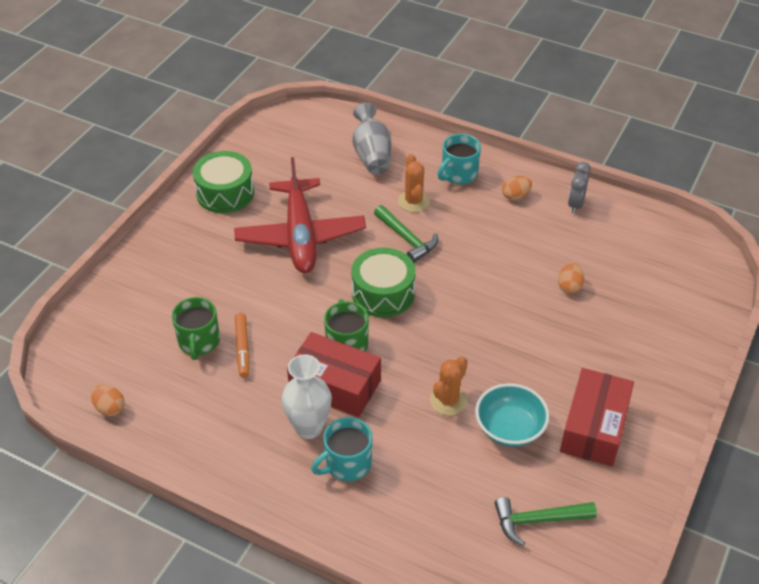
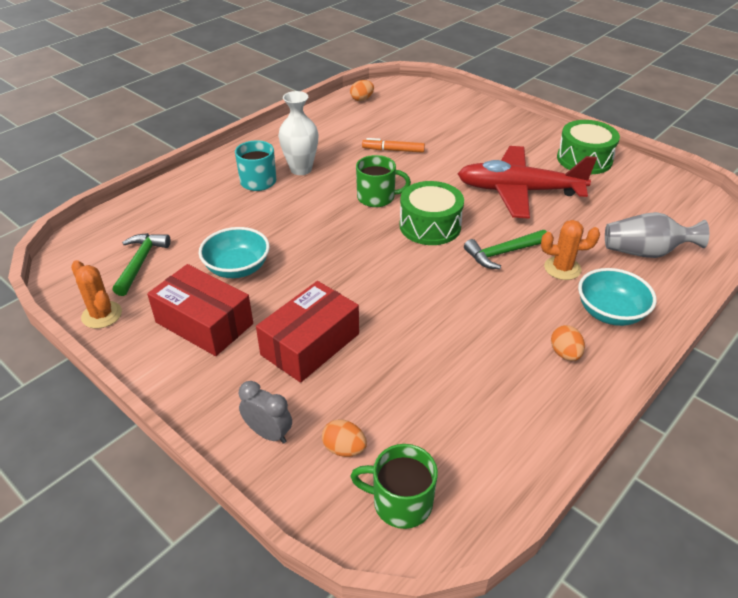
camera: 105 degrees right, 5 degrees down
(199, 342) = (408, 133): green mug -> green mug (400, 502)
(335, 385) = (335, 186): red box -> red box (310, 344)
(448, 400) = (288, 240): orange cactus -> orange cactus (102, 315)
(458, 174) = (610, 313): turquoise mug -> turquoise bowl
(569, 286) = (396, 359): orange egg -> orange egg (344, 449)
(575, 204) = (542, 409): grey clock -> grey clock (268, 433)

